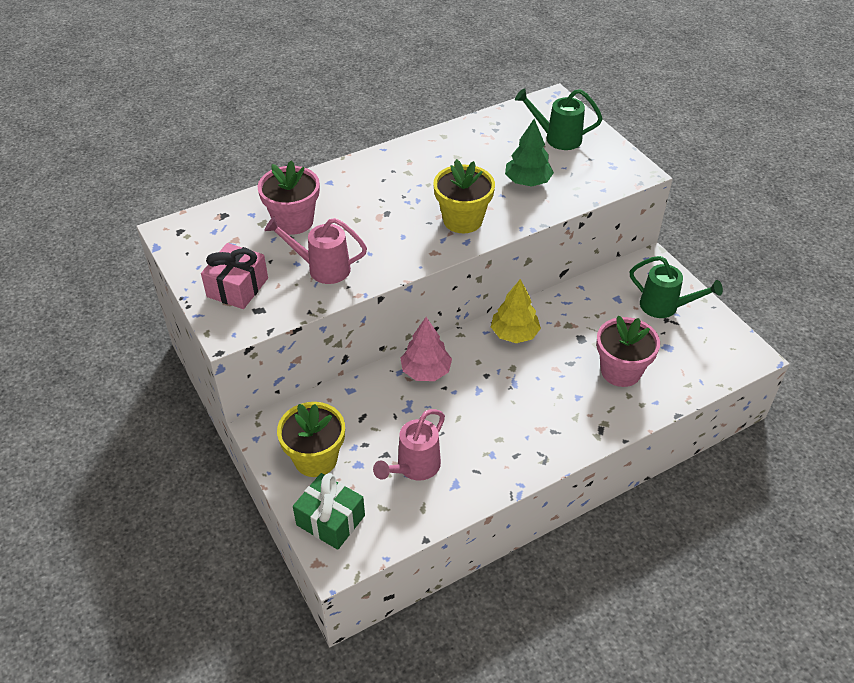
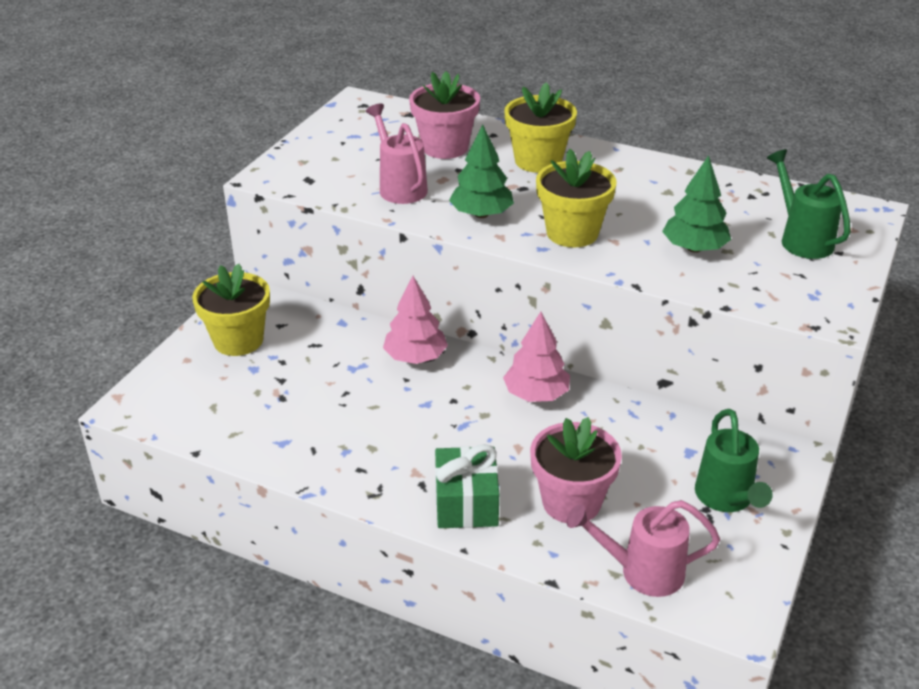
camera: 55 degrees right, 10 degrees down
(237, 287) = (325, 158): pink gift -> none
(330, 520) = (173, 382): green gift -> green gift (466, 503)
(361, 189) = (538, 161): none -> yellow flower pot
(399, 247) = (481, 214): none -> green tree
(414, 467) = (281, 405): pink watering can -> pink watering can (643, 572)
(514, 334) = (536, 394): yellow tree -> pink tree

